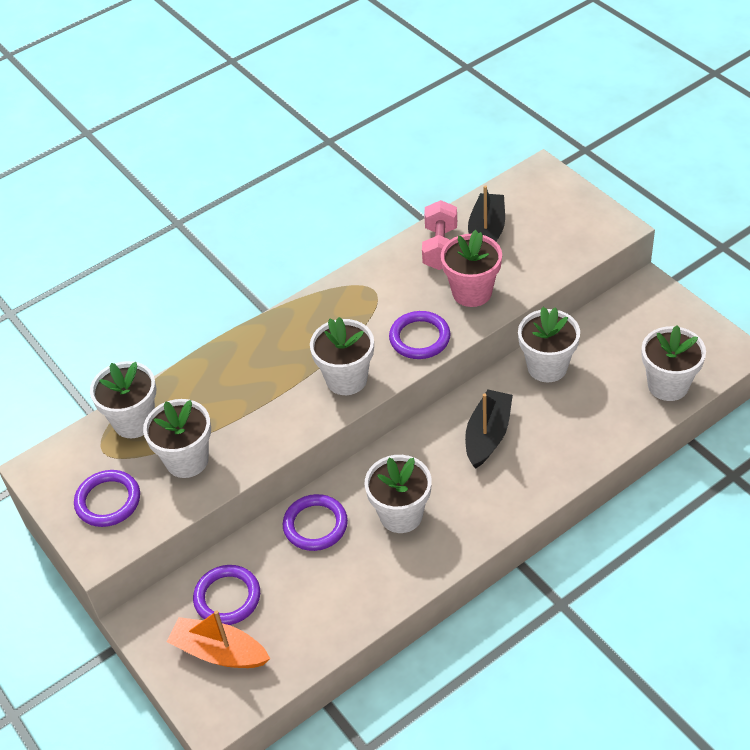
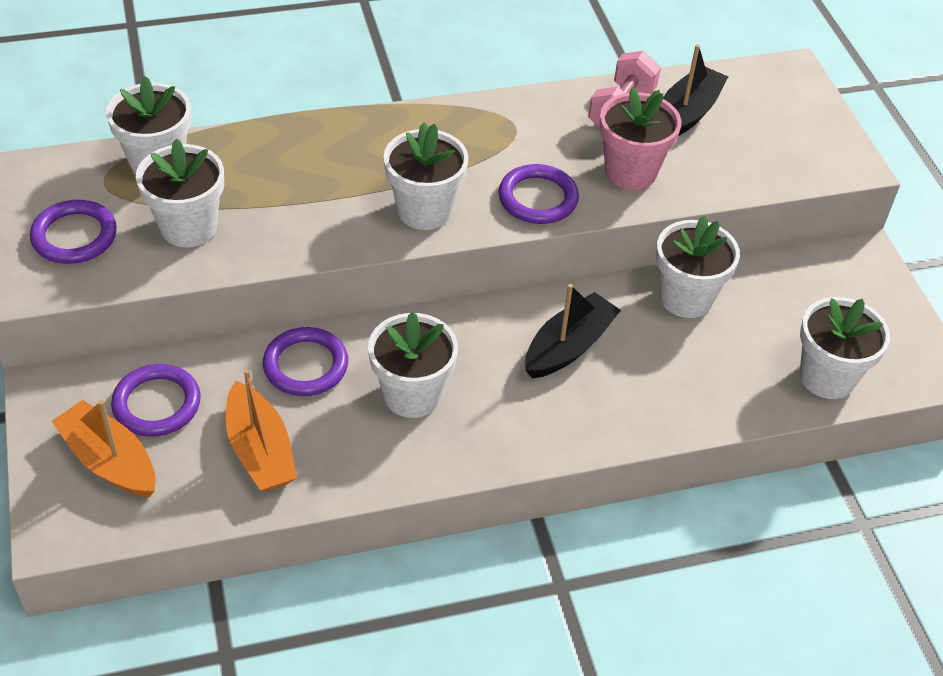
camera: 15 degrees right, 0 degrees up
(320, 599) = (260, 450): none -> orange boat

